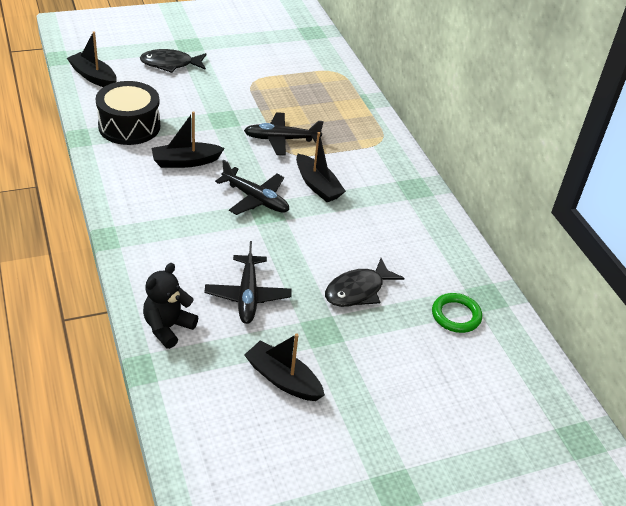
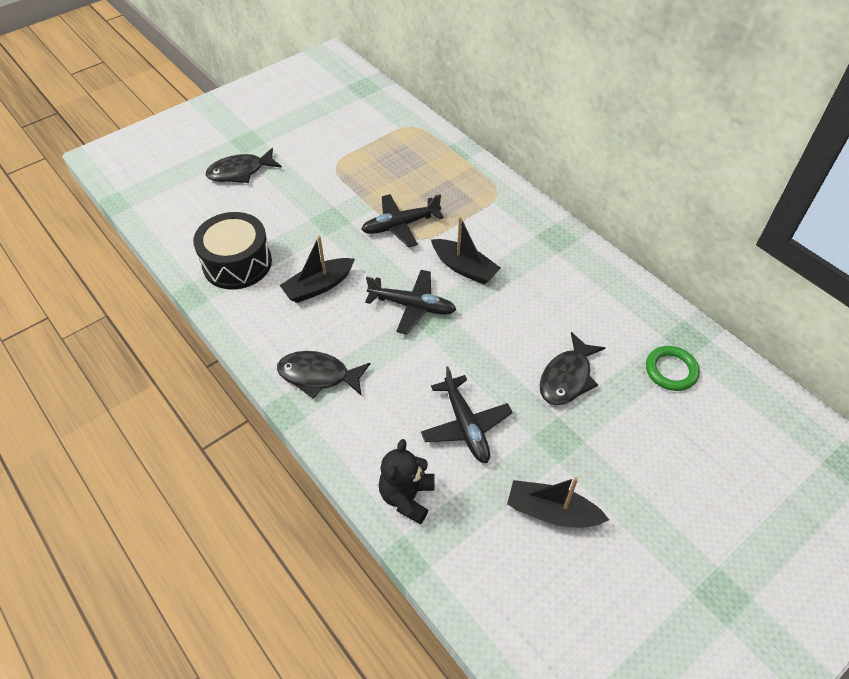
camera: 15 degrees left, 10 degrees up
(93, 77) = (167, 214): black boat -> none
(147, 222) = (318, 375): none -> black fish

